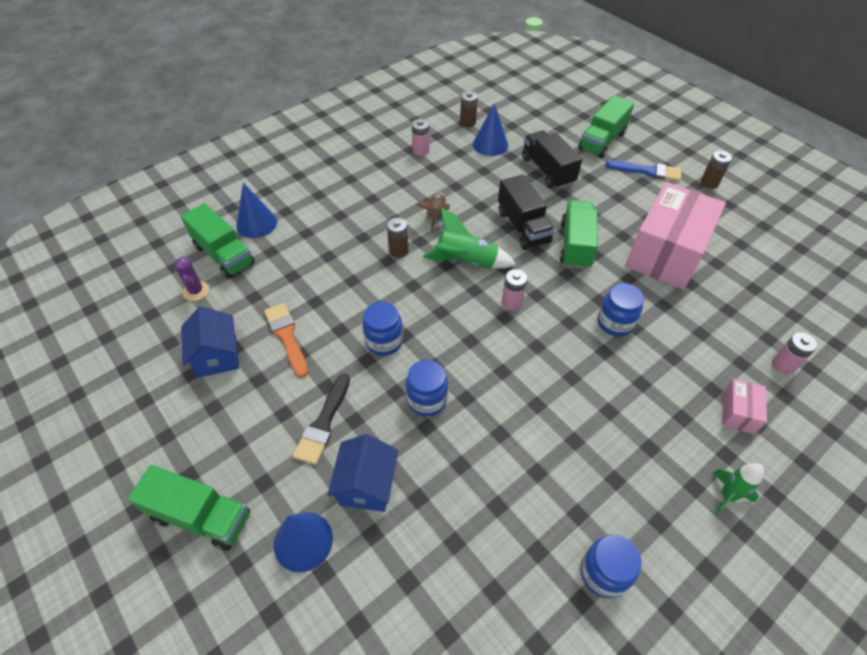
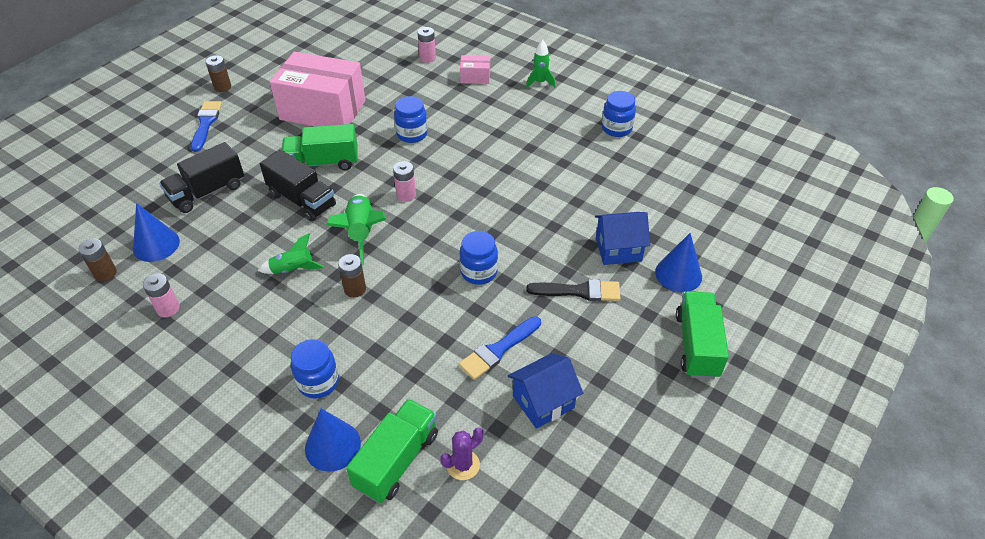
camera: 105 degrees left, 5 degrees down
(286, 336) = (498, 350): orange brush -> blue brush
(427, 400) = (529, 230): blue jar -> blue jar (318, 382)
(435, 215) = (293, 270): brown rocket -> green rocket
(523, 227) = (302, 200): black truck -> black truck turned 75 degrees clockwise
(602, 141) = (152, 156): green truck -> none

